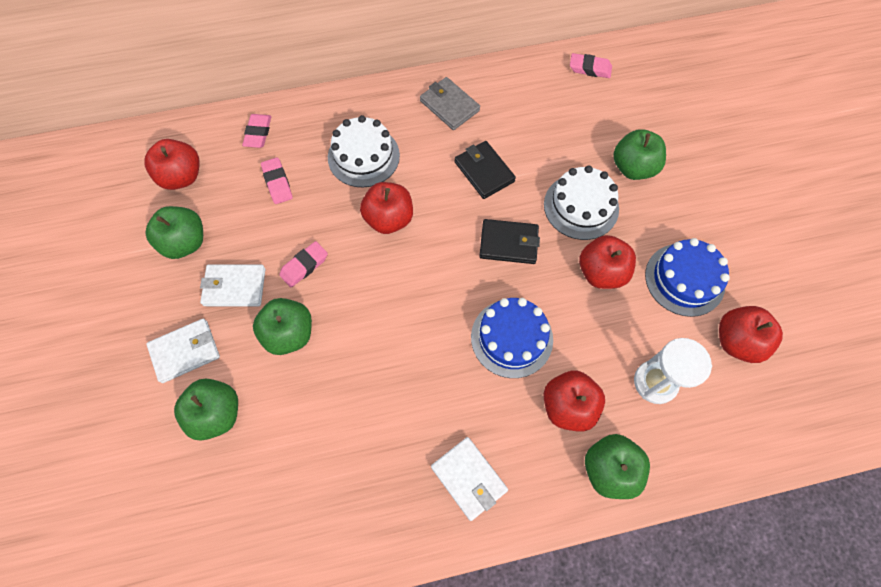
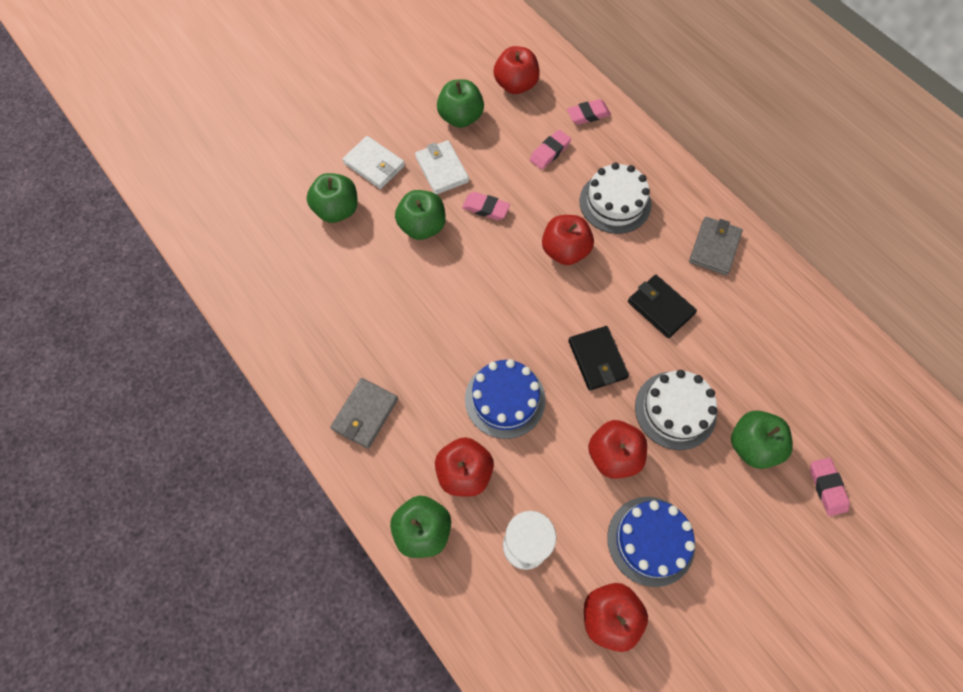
camera: 65 degrees right, 0 degrees up
(468, 478) = (365, 414): white wallet -> grey wallet
(484, 172) = (660, 307): black wallet -> black wallet turned 75 degrees counterclockwise
(590, 69) = (849, 358): pink eraser -> pink eraser (826, 487)

